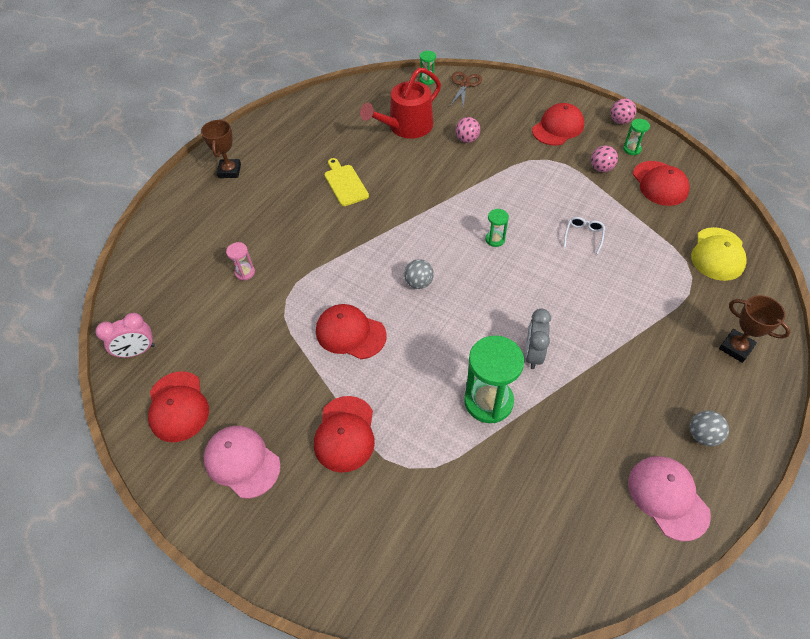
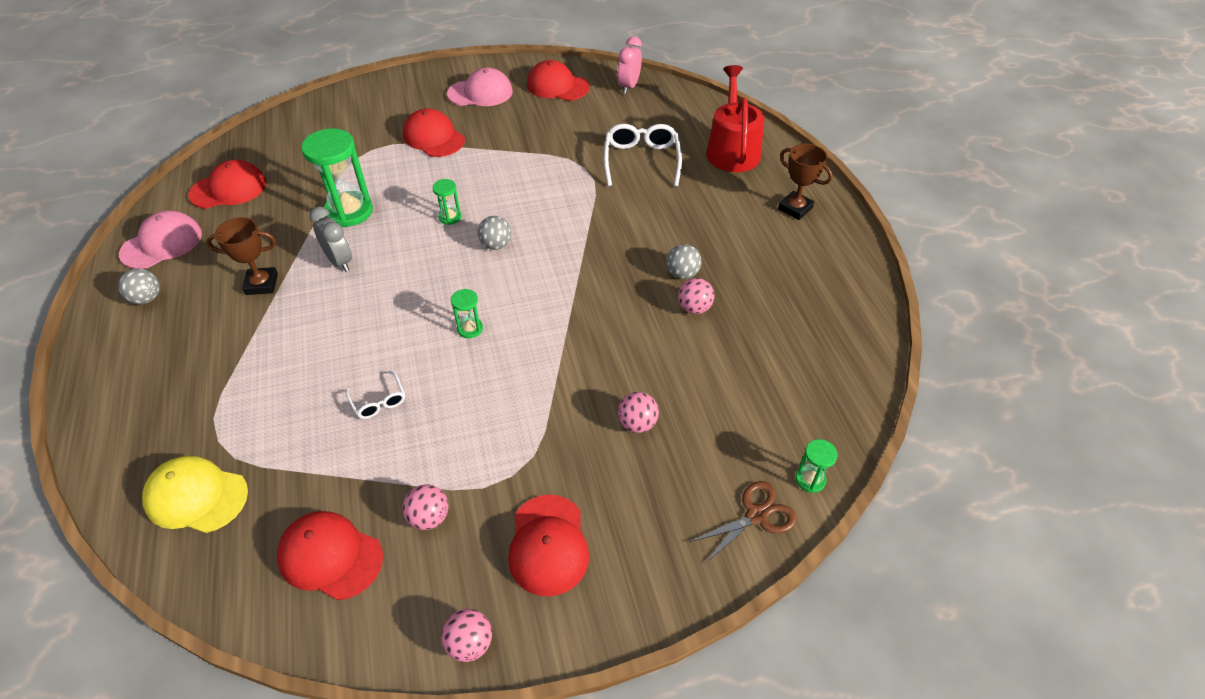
camera: 130 degrees right, 5 degrees down
(245, 272) = (641, 160): pink hourglass -> white glasses
(345, 183) = (682, 274): yellow cutting board -> grey ball
(350, 333) = (504, 181): red cap -> red cap (229, 189)
(367, 164) = (694, 308): none -> pink ball
(406, 127) = (725, 383): red watering can -> red watering can (732, 150)
(464, 85) = (756, 516): brown scissors -> brown scissors turned 90 degrees counterclockwise
(632, 149) = (411, 593): green hourglass -> green hourglass (450, 217)
(667, 497) = (162, 243): pink cap -> pink cap turned 60 degrees counterclockwise
(718, 254) = (196, 496): yellow cap -> yellow cap turned 45 degrees counterclockwise
(735, 348) = (136, 393): brown trophy -> brown trophy (261, 284)

